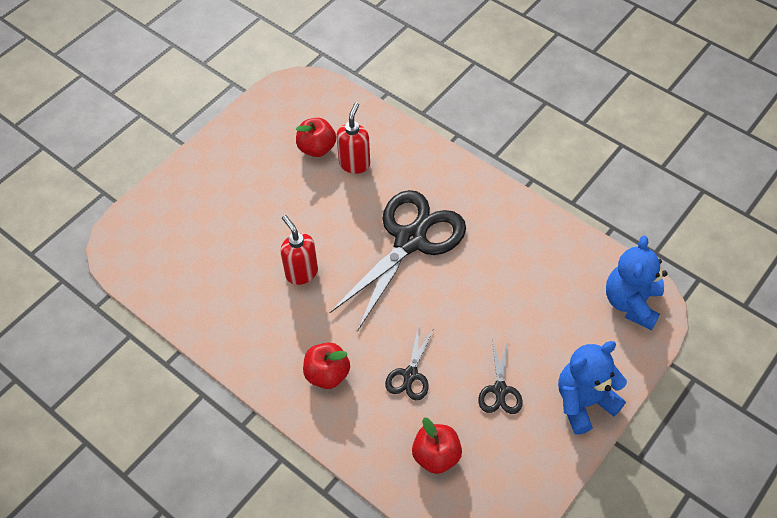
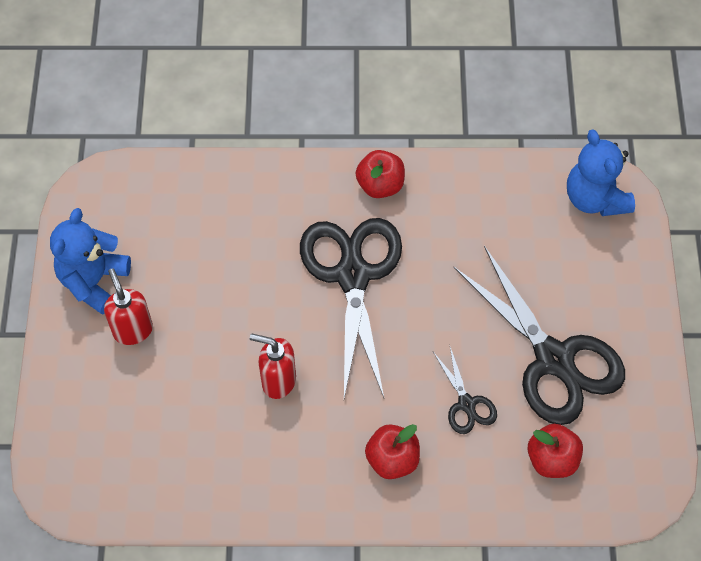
camera: 40 degrees left, 5 degrees up
(317, 148) = (175, 243): red apple -> red apple (380, 185)
(354, 164) = (228, 234): red soap dispenser -> red soap dispenser (133, 330)
(500, 390) = (554, 359): black scissors -> black scissors, size x2.19
(583, 402) = (630, 318): blue teddy bear -> blue teddy bear (94, 281)

